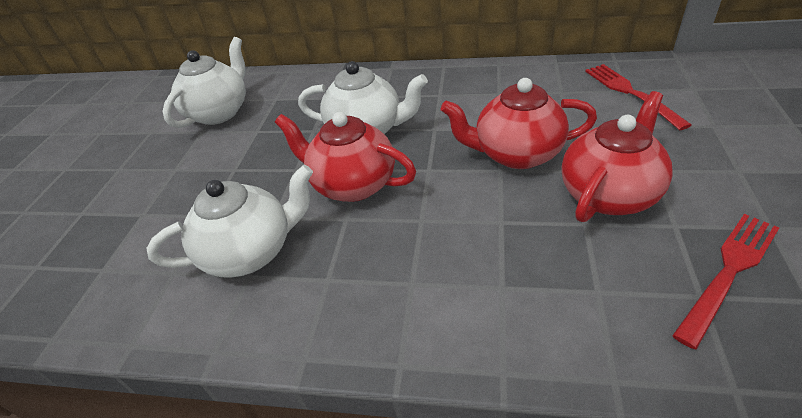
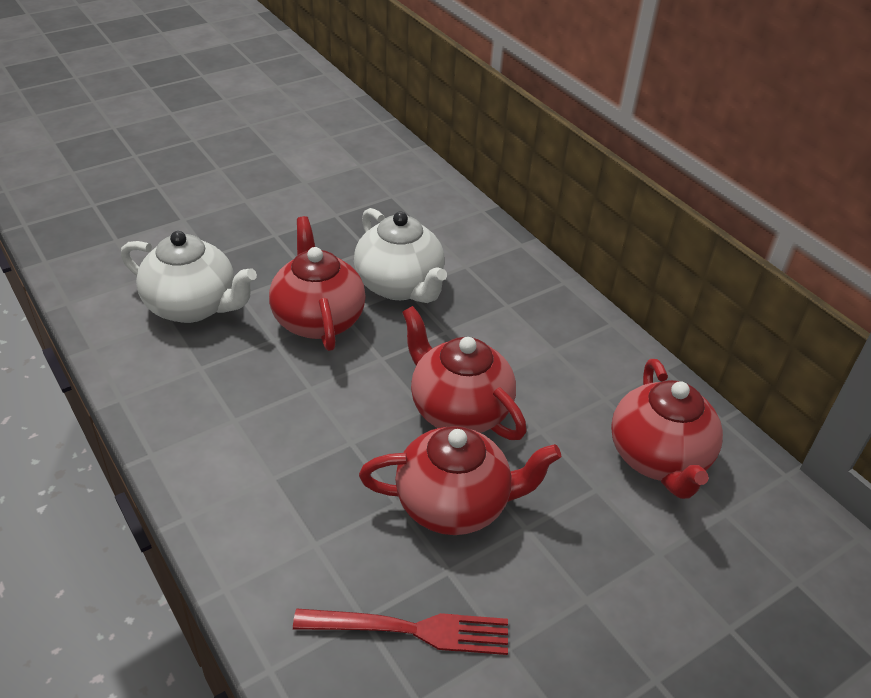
camera: 40 degrees right, 0 degrees up
(219, 112) = (339, 174): white teapot -> none
(630, 93) = (658, 458): red fork -> red teapot

